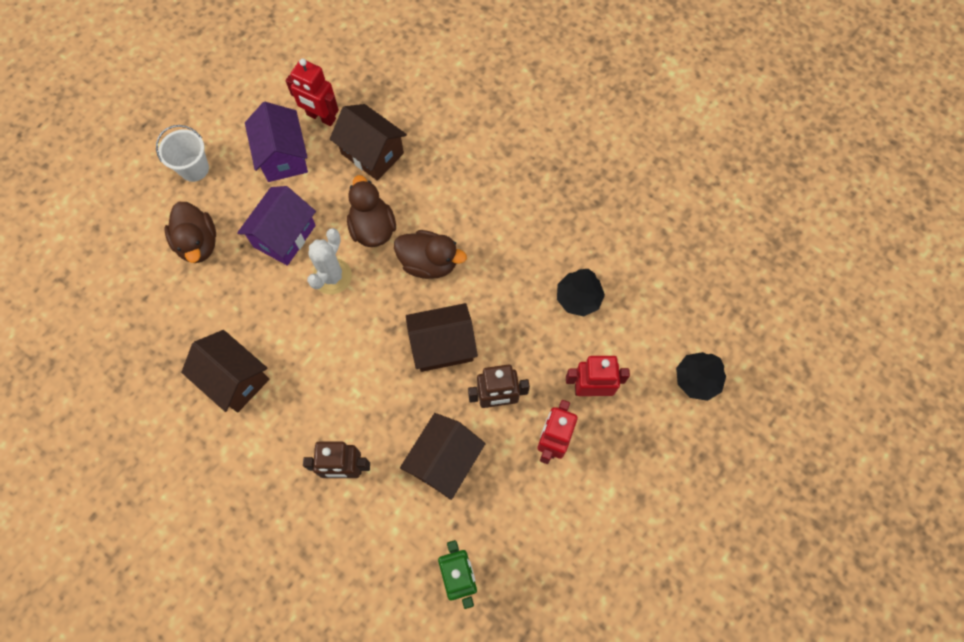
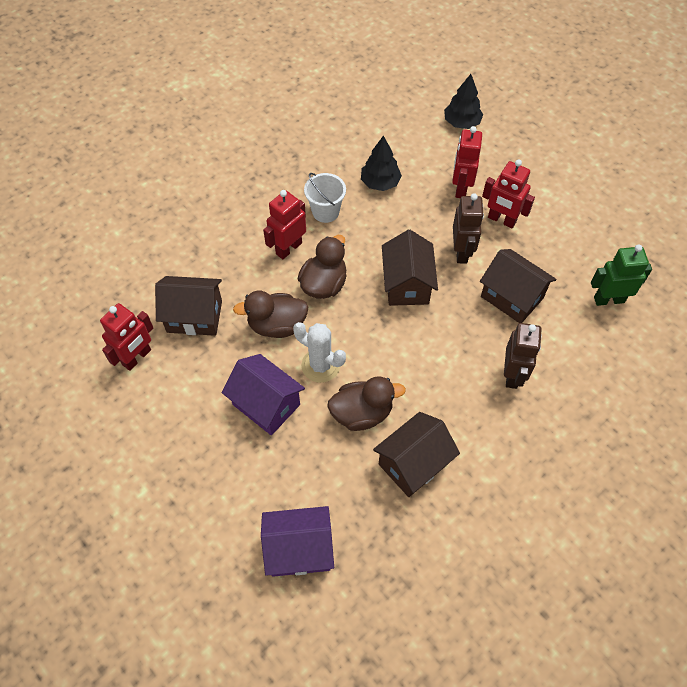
camera: 80 degrees left, 10 degrees down
(194, 168) = (160, 489): white bucket -> white bucket (325, 212)
(198, 243) = (254, 490): brown duck -> brown duck (362, 413)
(283, 156) = (173, 397): purple house -> purple house (299, 549)
(372, 153) = (194, 316): brown house -> brown house turned 45 degrees clockwise
(468, 220) = (288, 248): none -> red robot

